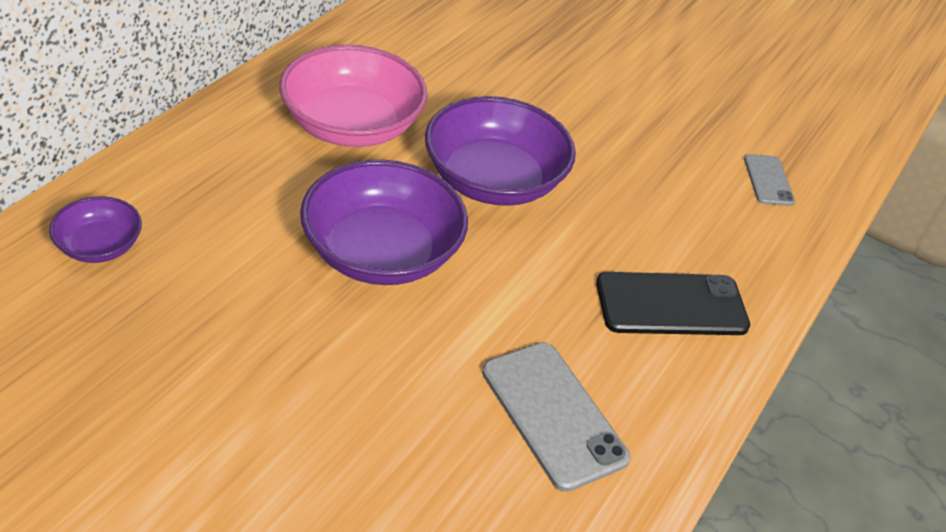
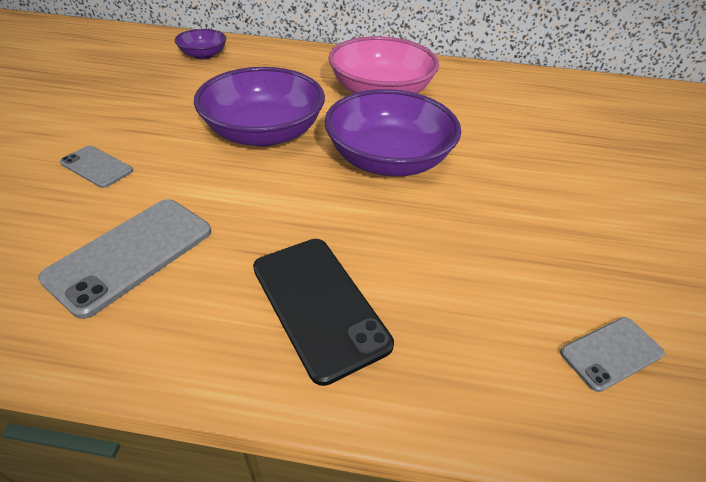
camera: 70 degrees right, 0 degrees up
(368, 421) = (96, 167): none -> grey phone

